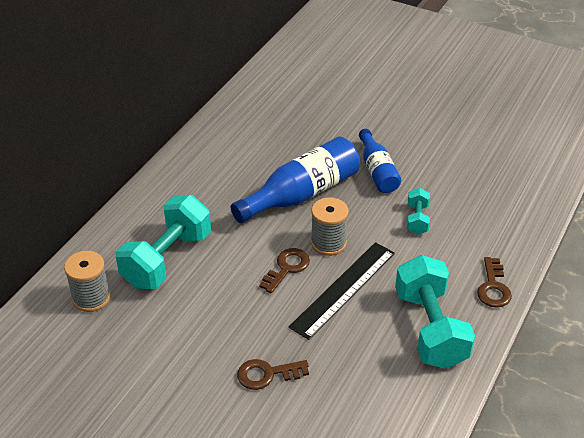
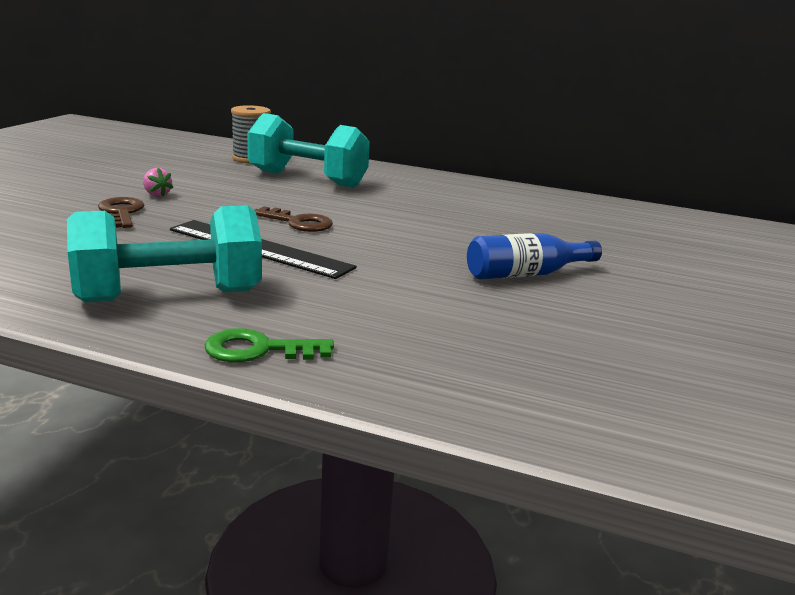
camera: 80 degrees right, 20 degrees down
(215, 357) = (157, 195): none -> pink strawberry
(301, 194) = (445, 231): blue bottle -> none
(328, 243) = (350, 243): grey spool -> none
(417, 219) = (421, 297): turquoise dumbbell -> none
(493, 287) = (259, 350): brown key -> green key

